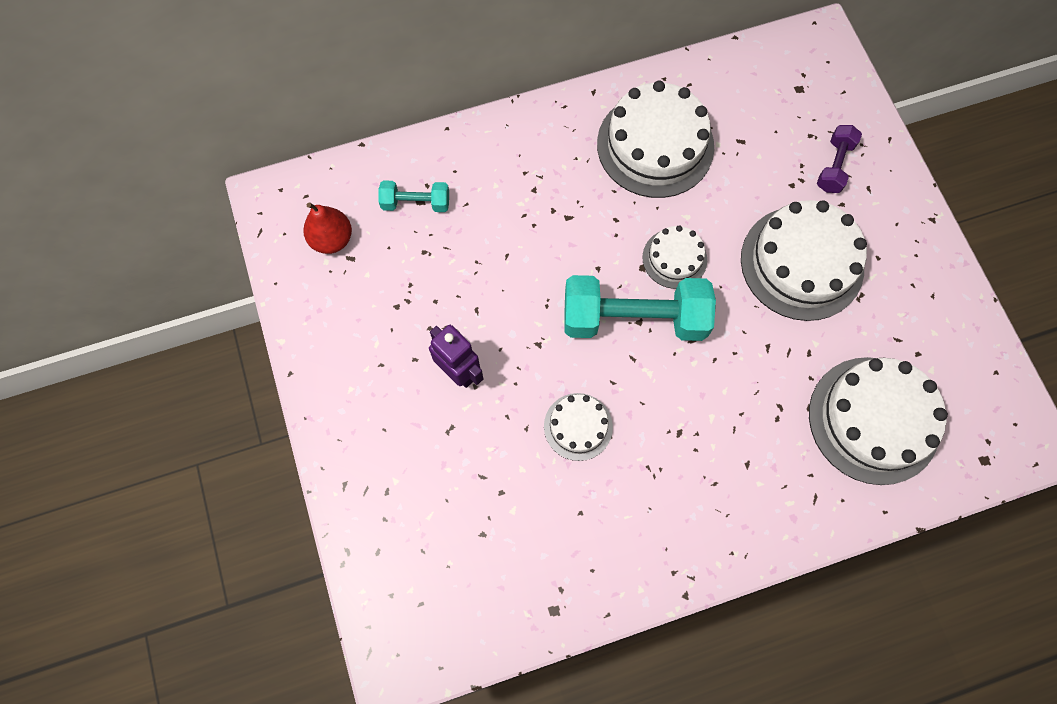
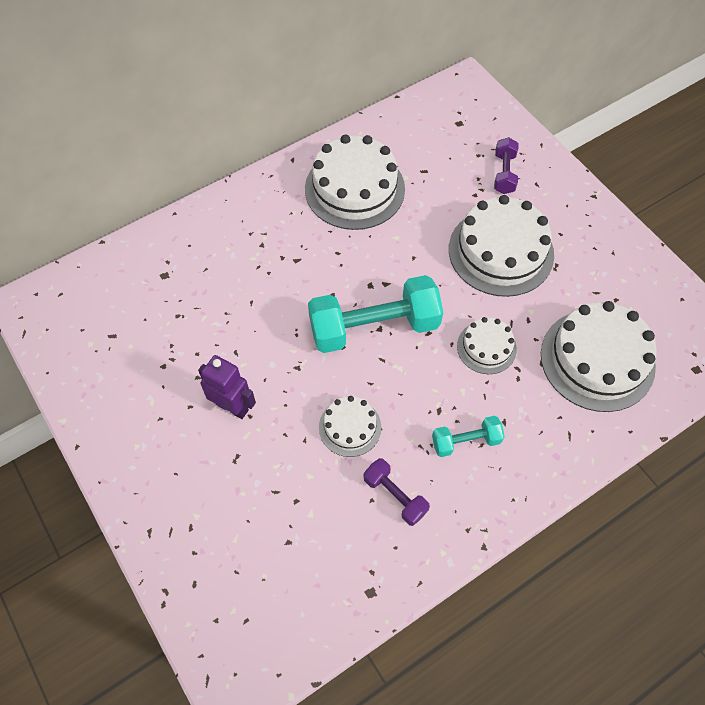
camera: 15 degrees left, 10 degrees down
(332, 239) = (92, 324): red pear -> none
(416, 203) = (161, 278): turquoise dumbbell -> turquoise dumbbell (466, 441)
(606, 515) = (395, 496): none -> purple dumbbell
(674, 258) = (395, 272): white cake -> white cake (486, 347)

